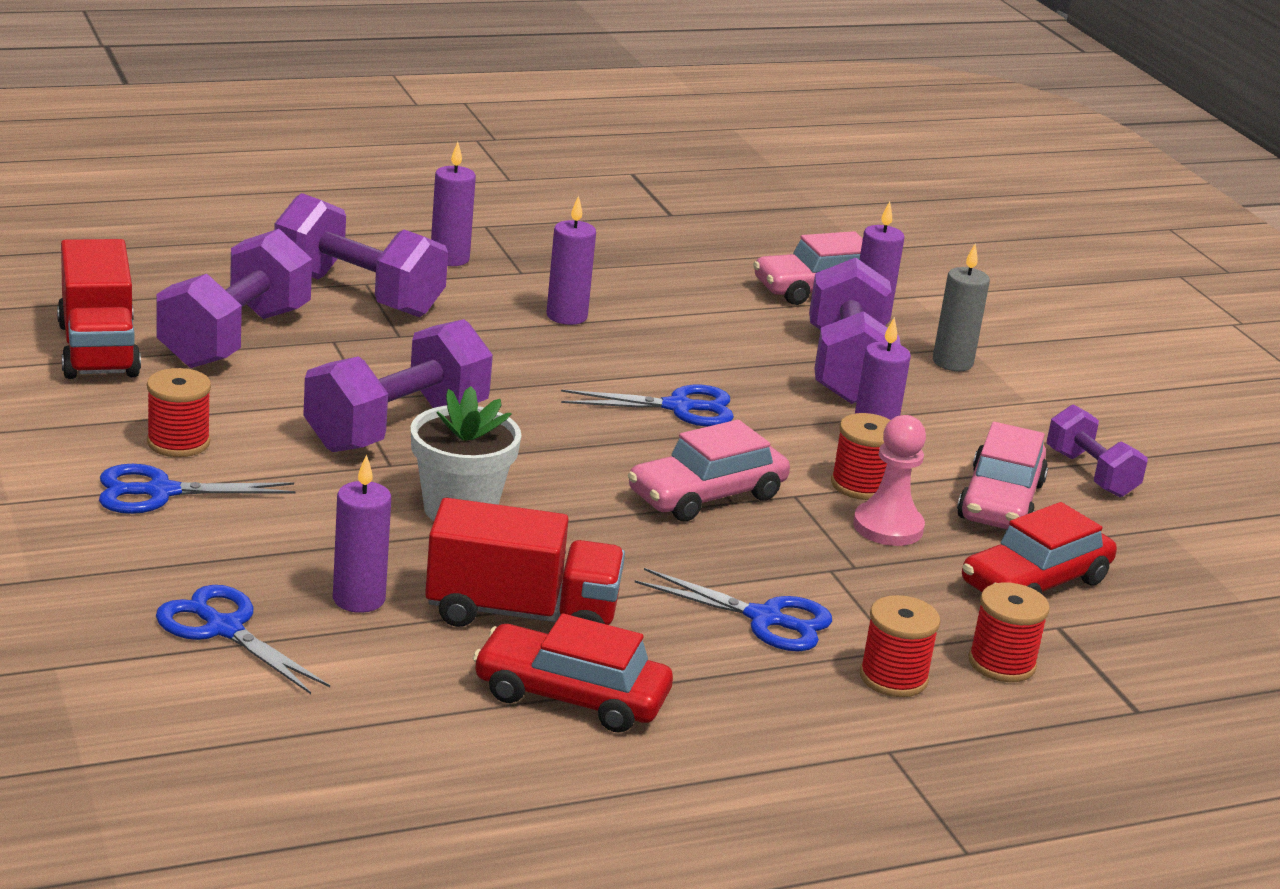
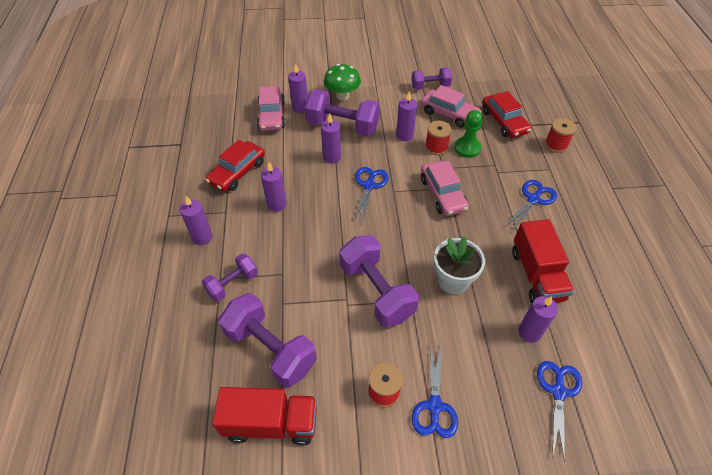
camera: 70 degrees left, 25 degrees up
(224, 629) = (558, 392): blue scissors -> blue scissors turned 135 degrees clockwise
(358, 294) = (232, 284): purple dumbbell -> purple dumbbell, size x0.58
(521, 614) = (536, 275): red truck -> red truck turned 150 degrees clockwise
(571, 696) = (593, 271): red car -> red car (237, 172)
(737, 362) = (332, 157): none -> purple candle
(888, 527) = (467, 148): pink pawn -> green pawn
(893, 678) = (568, 174): red spool -> none
(952, 363) = (342, 96): grey candle -> green mushroom

